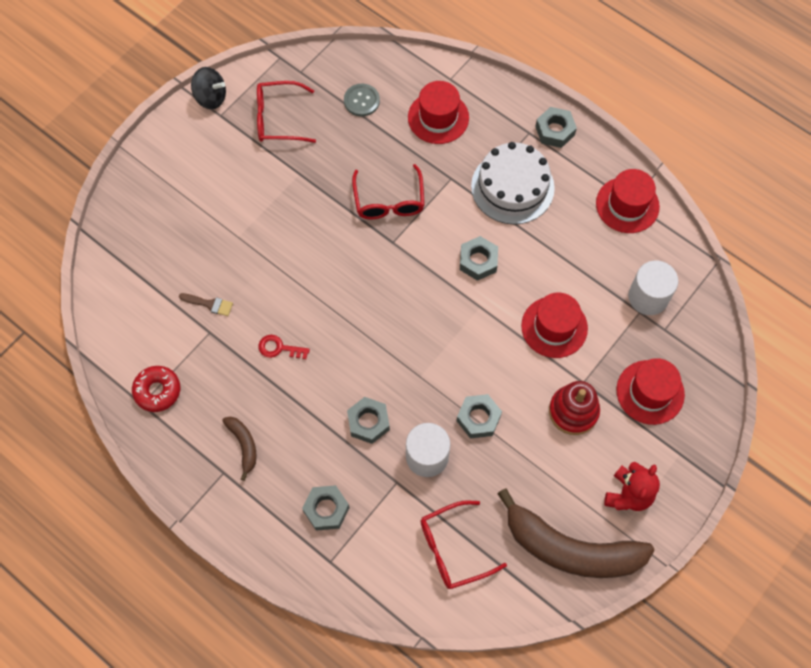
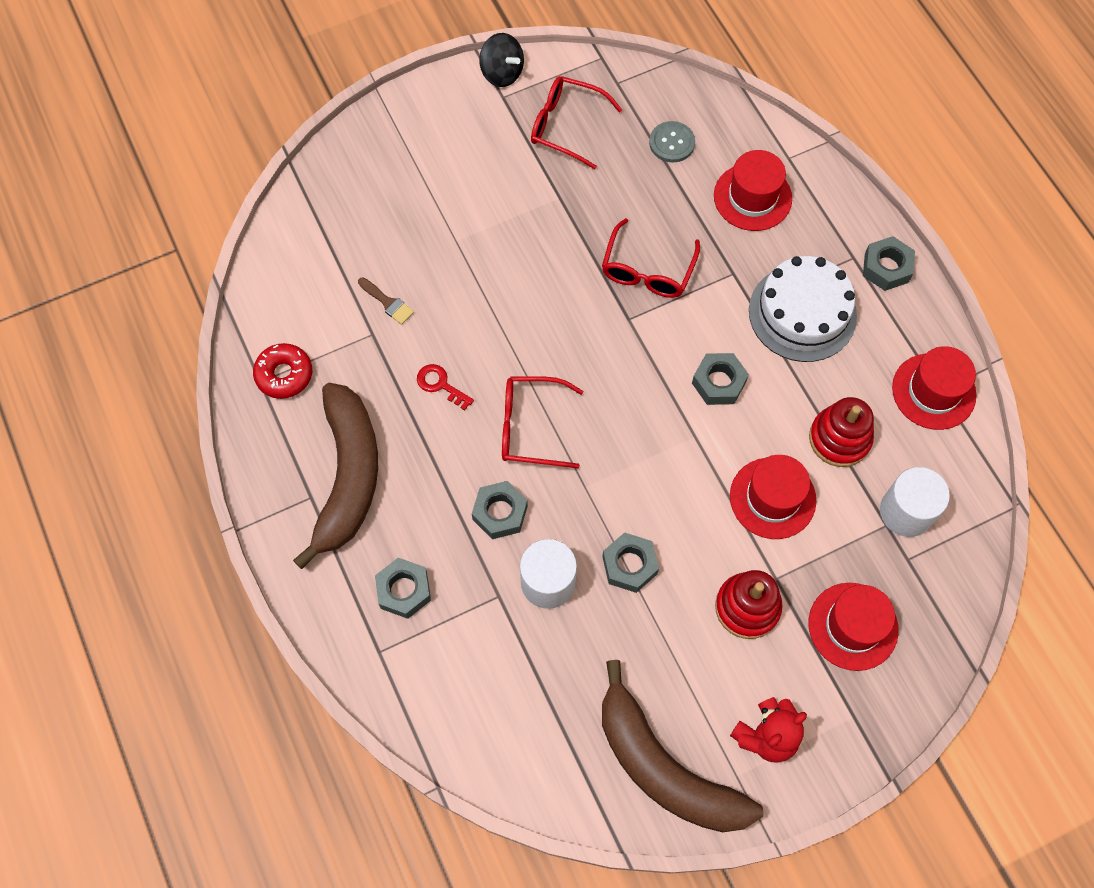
camera: 25 degrees right, 0 degrees up
(243, 445) = (348, 476): brown banana -> brown banana, size x2.29
(453, 549) = (526, 703): red glasses -> red glasses (530, 427)
(580, 265) = (839, 438): none -> red stacking toy

